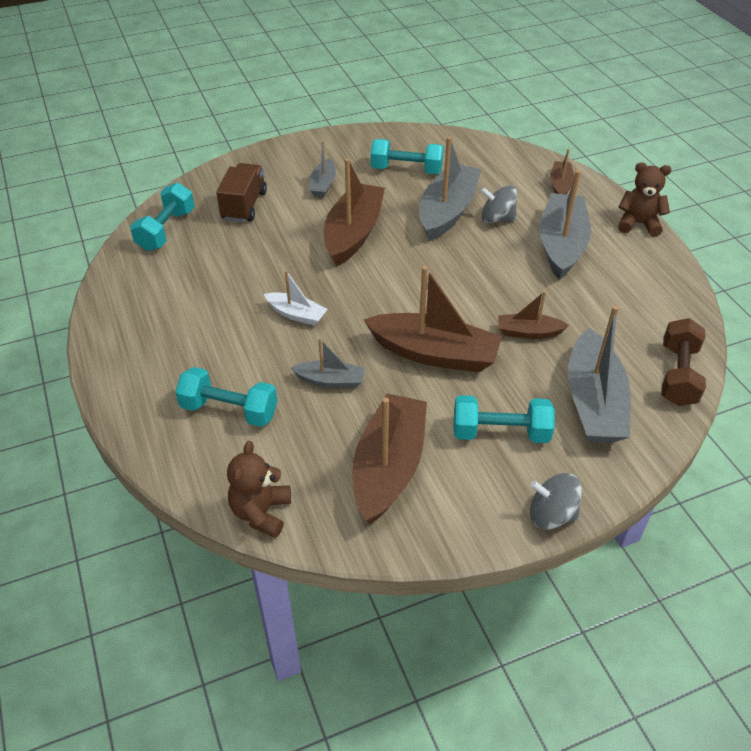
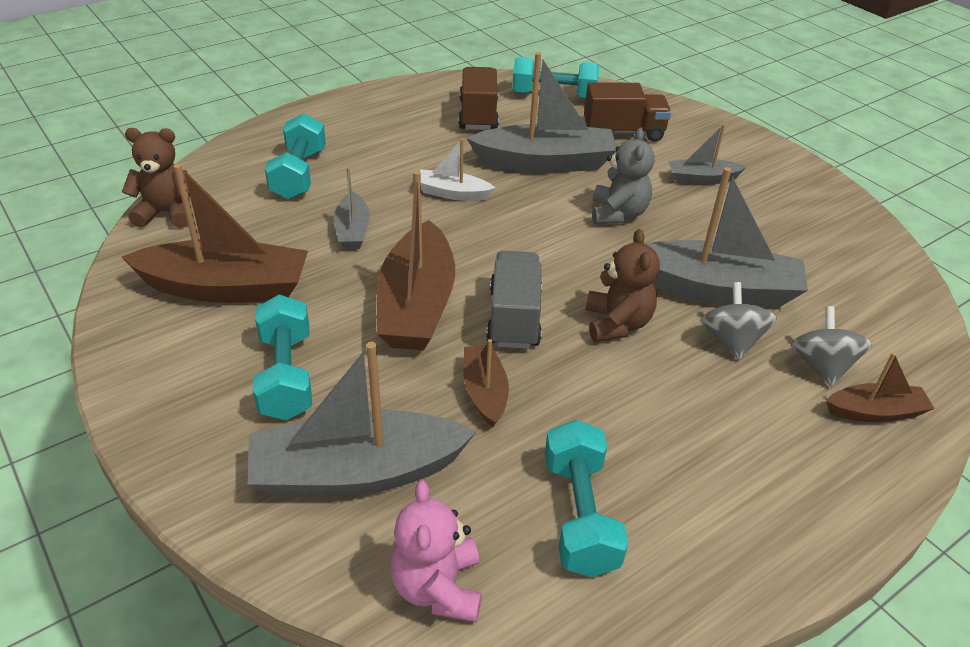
camera: 75 degrees right, 5 degrees down
(178, 280) = (478, 115): none -> brown truck
(296, 314) = (452, 193): white boat -> white boat turned 90 degrees clockwise
(353, 233) = (618, 214): brown boat -> grey teddy bear
(406, 170) = (786, 241): turquoise dumbbell -> turquoise dumbbell (579, 515)
(458, 306) = (514, 318): none -> grey truck
(551, 515) = (149, 433): grey spinning top -> grey spinning top (821, 366)
(561, 245) = (709, 420): grey boat -> grey boat (545, 163)
(638, 224) = (835, 530): brown teddy bear -> brown teddy bear (617, 324)
(678, 375) = (438, 588): brown dumbbell -> pink teddy bear

